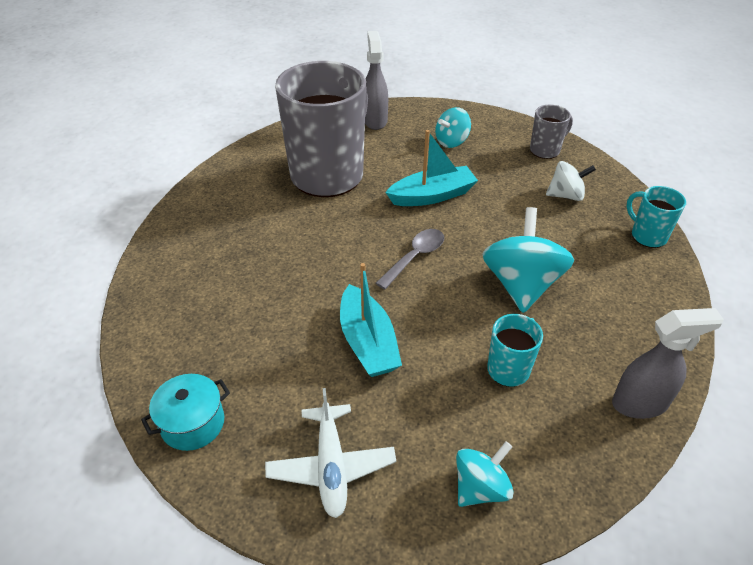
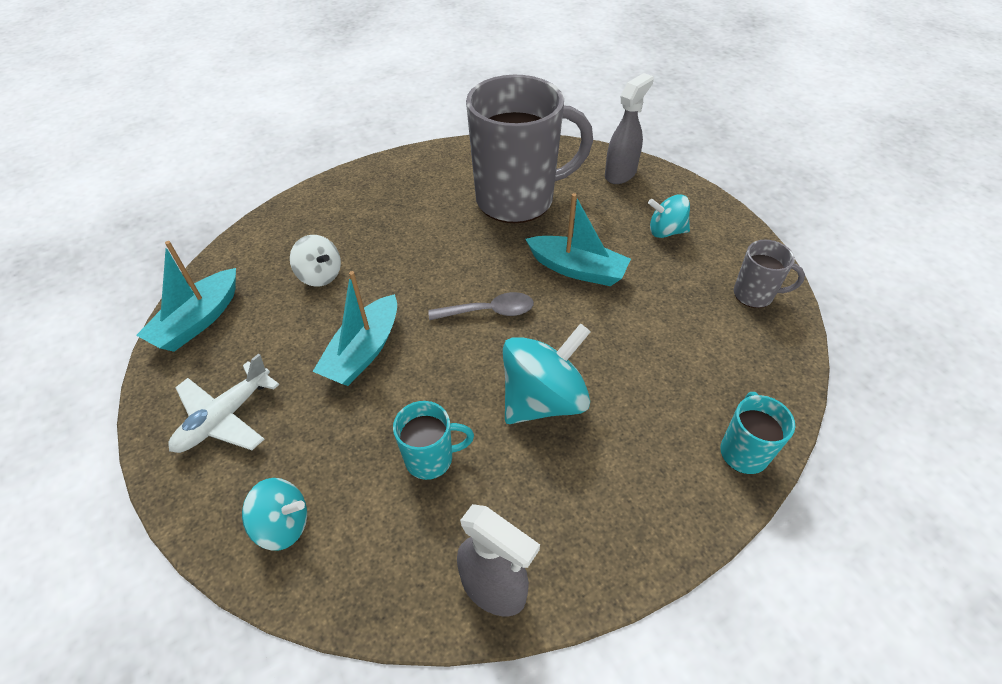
camera: 45 degrees right, 5 degrees up
(193, 423) = (198, 320): turquoise pot -> turquoise boat
(566, 195) = (710, 352): white spinning top -> white spinning top (320, 275)

